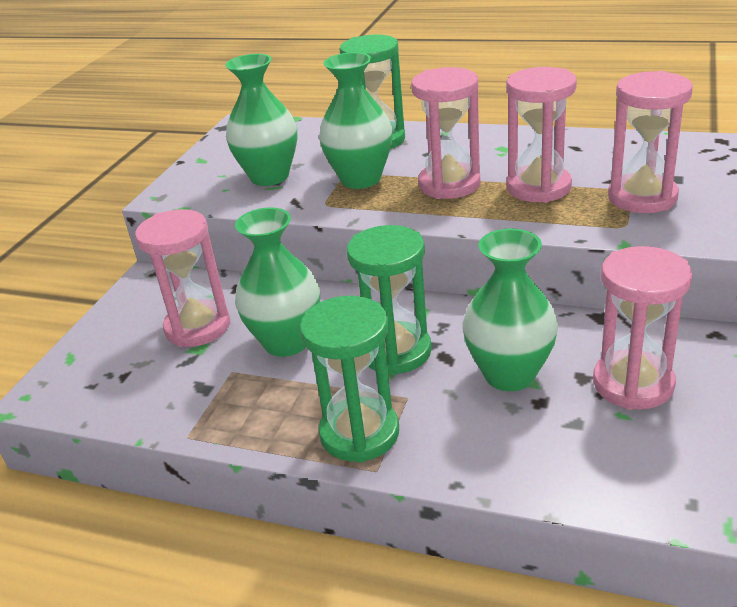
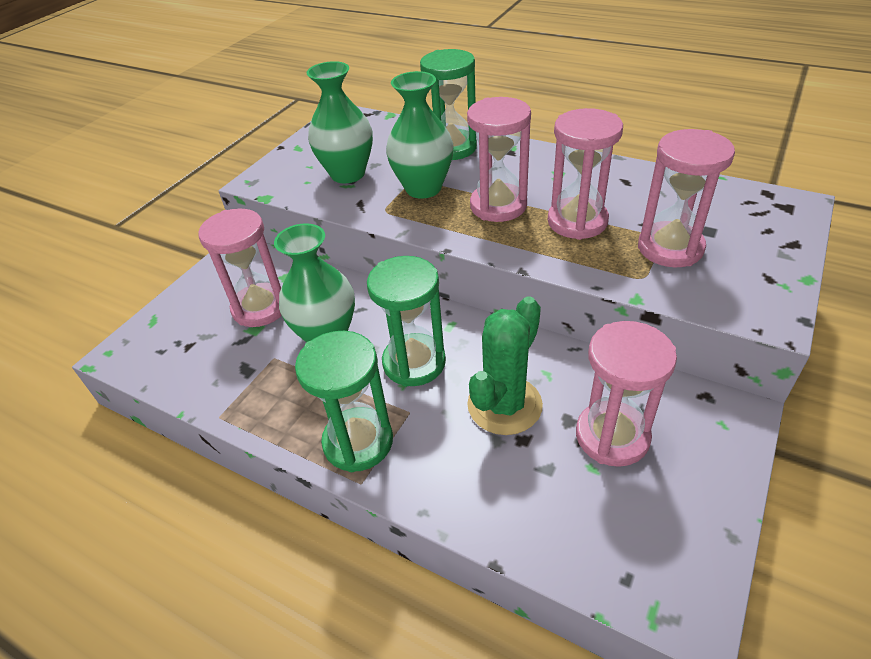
camera: 10 degrees right, 10 degrees up
(509, 374) = (504, 405): green vase -> green cactus

